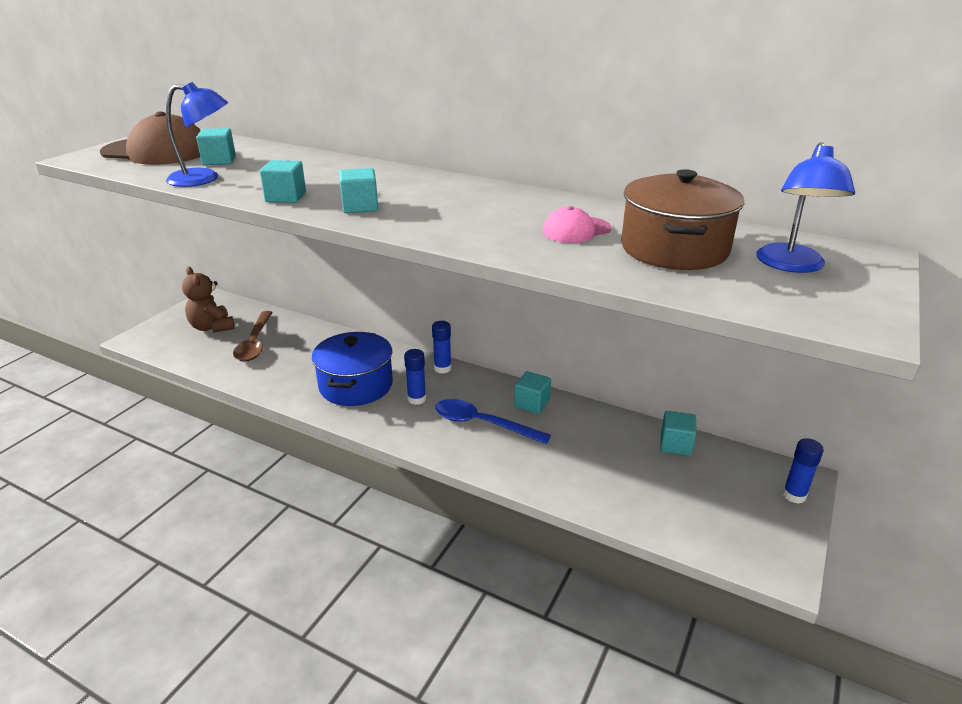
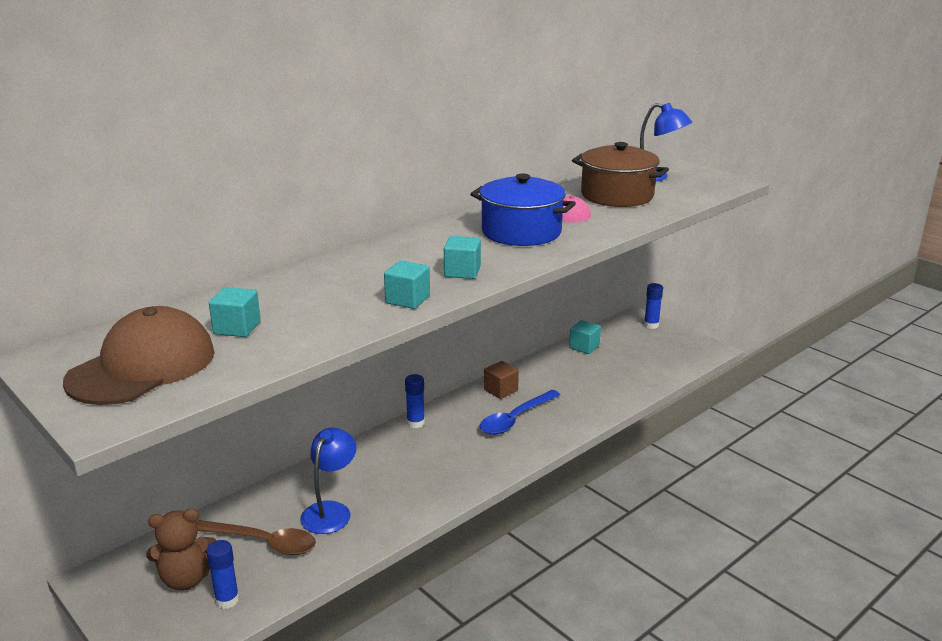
camera: 70 degrees left, 5 degrees down
(204, 179) = (303, 337): blue lamp -> blue lamp (330, 511)
(356, 385) = (410, 478): blue pot -> blue pot (521, 232)
(416, 399) = (457, 446): blue glue stick -> blue glue stick (227, 600)
(532, 403) = (500, 390): turquoise cube -> brown cube

